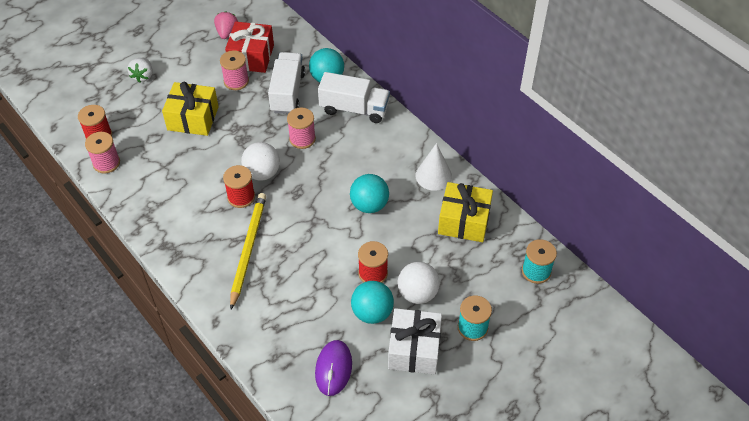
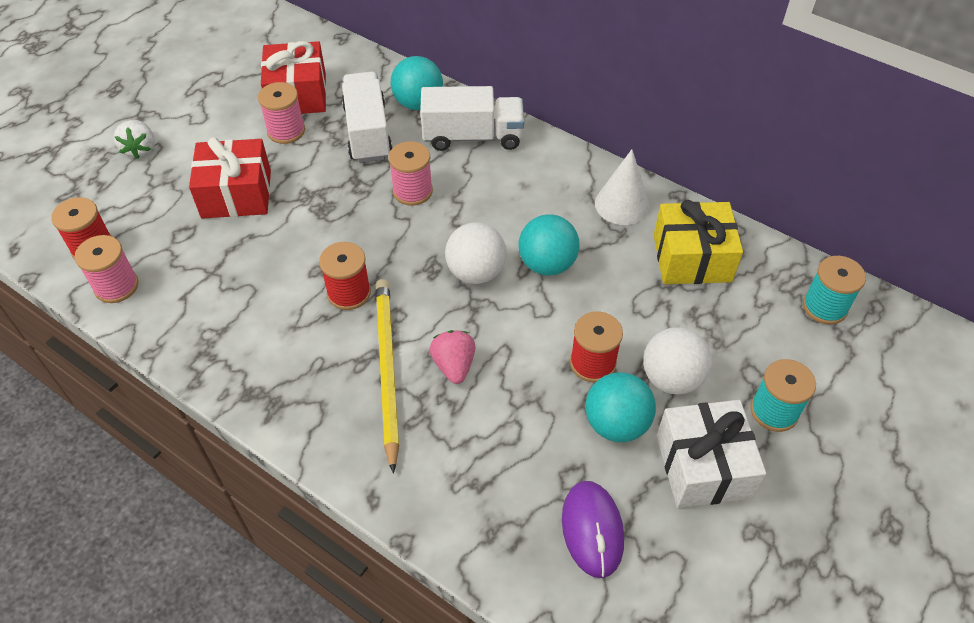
camera: 15 degrees left, 0 degrees up
(193, 118) = (236, 194): yellow gift -> red gift
(227, 32) = (250, 69): pink strawberry -> pink strawberry (454, 365)
(262, 173) = (369, 251): white ball -> white ball (476, 272)

